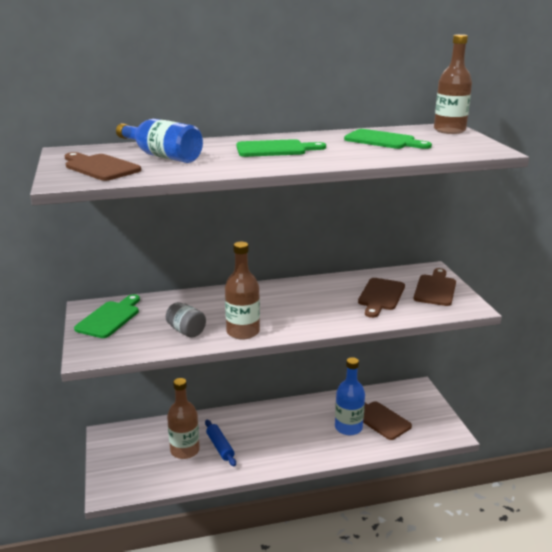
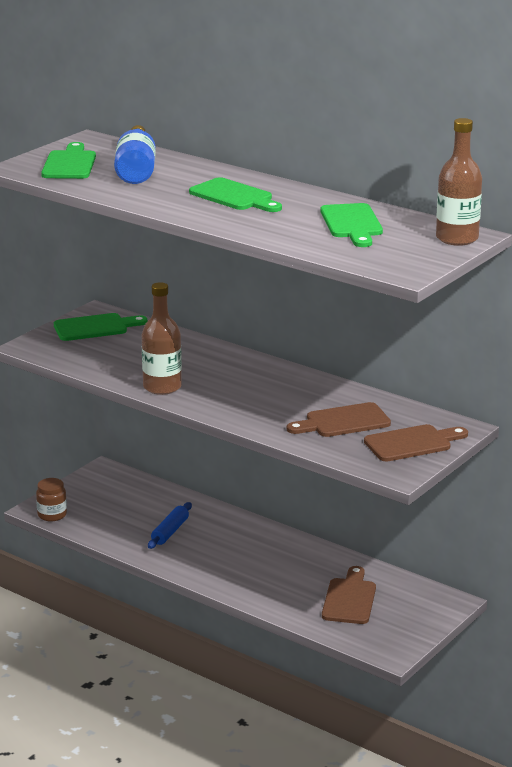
camera: 50 degrees right, 0 degrees up
(100, 167) = (69, 164): brown cutting board -> green cutting board
(125, 489) = (52, 515): none -> brown jar
(185, 450) = (139, 517): brown bottle -> none
(186, 331) = (124, 365): grey jar -> none
(348, 427) = (305, 586): blue bottle -> none

